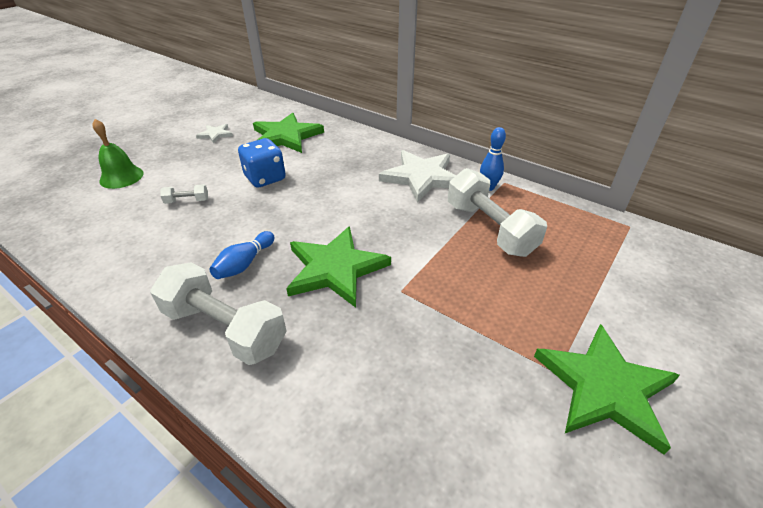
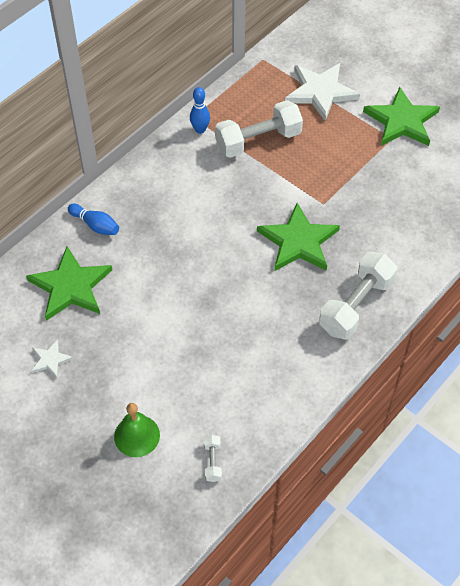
camera: 85 degrees left, 15 degrees up
(187, 201) = (193, 361): white dumbbell -> white dumbbell (212, 462)
(244, 263) = (289, 301): blue bowling pin -> blue bowling pin (95, 225)
(265, 178) = (159, 299): blue dice -> none
(421, 177) = (177, 174): white star -> white star (320, 92)

